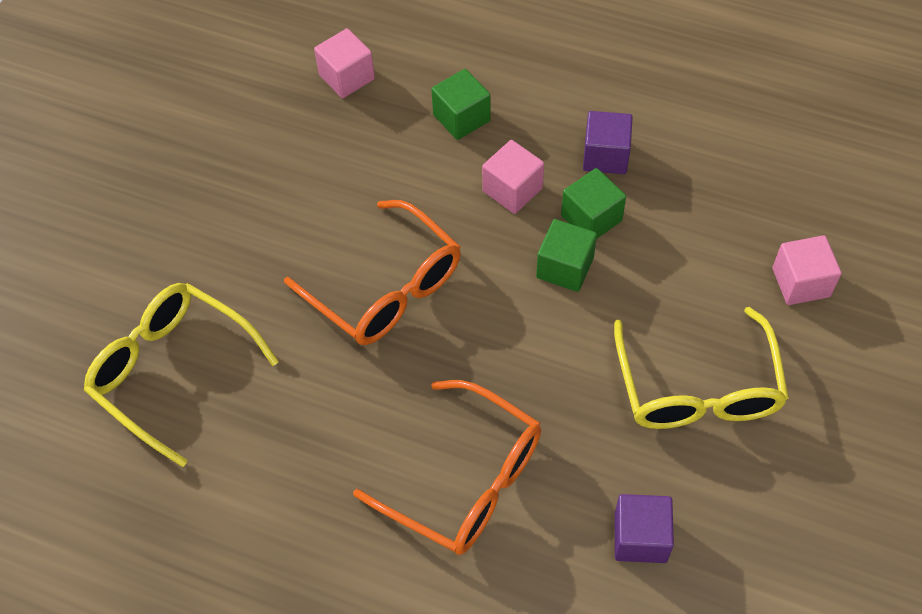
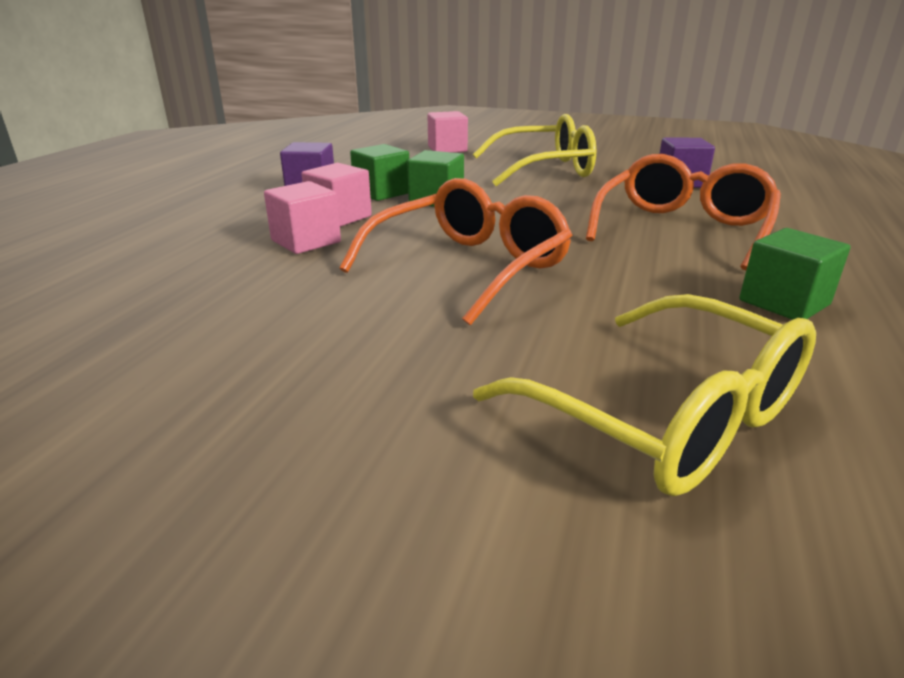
camera: 95 degrees left, 30 degrees down
(172, 371) = (667, 417): yellow glasses -> yellow glasses turned 75 degrees counterclockwise
(347, 77) = (91, 303): pink cube -> pink cube (306, 241)
(461, 118) = (224, 238): green cube -> green cube (784, 302)

